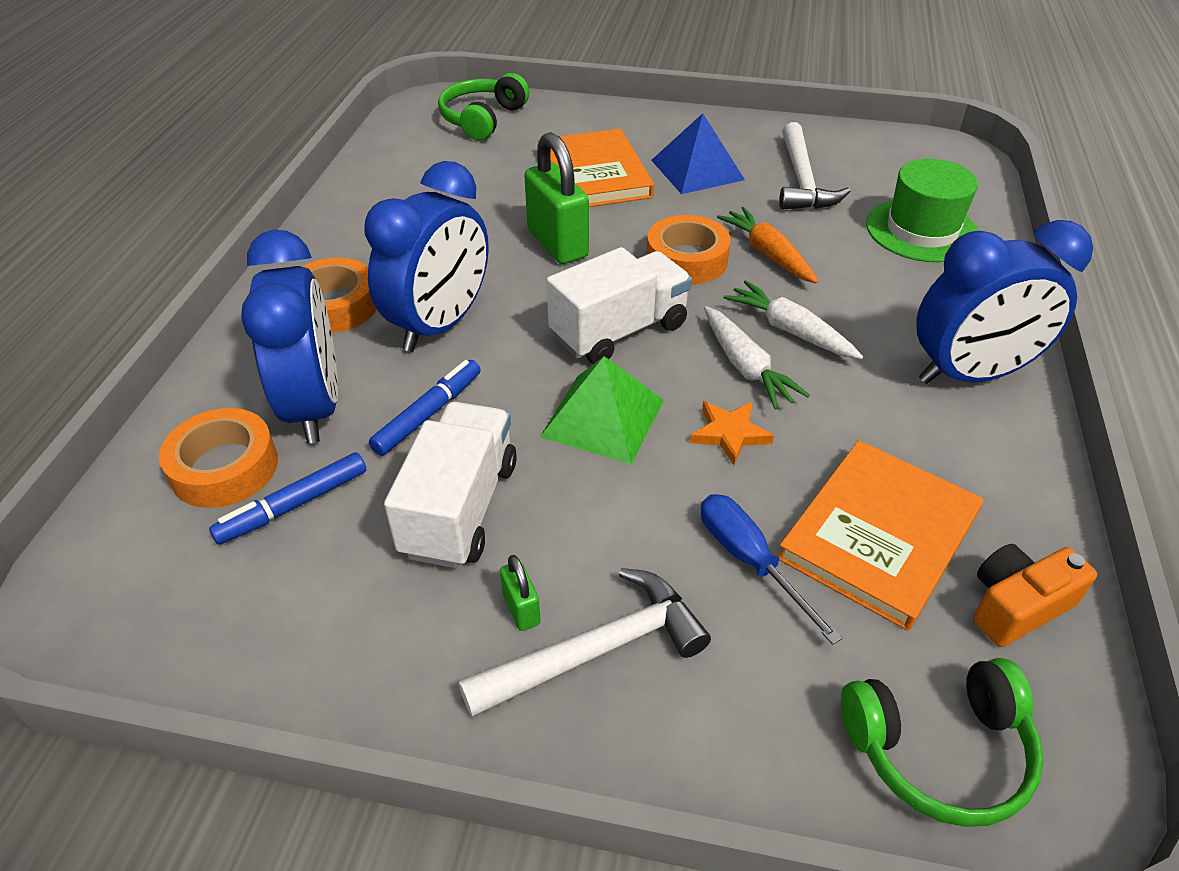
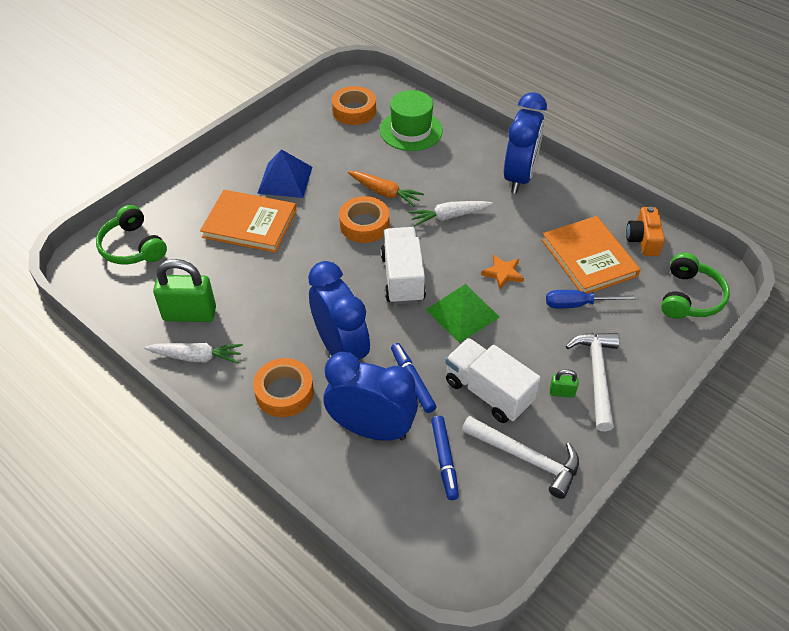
camera: 60 degrees left, 5 degrees up
(224, 467) = (395, 484): orange tape -> orange tape (354, 111)
(557, 244) = (306, 269): green padlock -> green padlock (189, 314)
(745, 367) = (463, 245): white carrot -> white carrot (196, 357)
(768, 254) = (385, 193): orange carrot -> orange carrot turned 150 degrees counterclockwise
(802, 180) = (332, 146): white hammer -> white hammer (526, 458)

